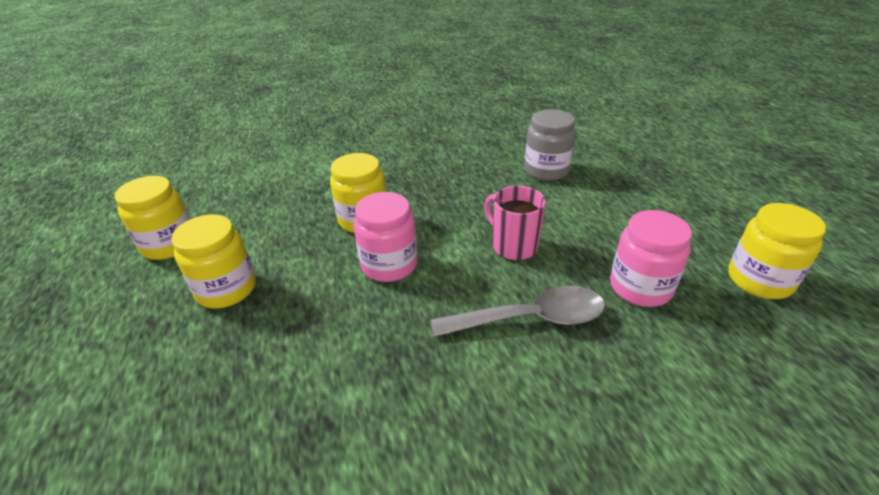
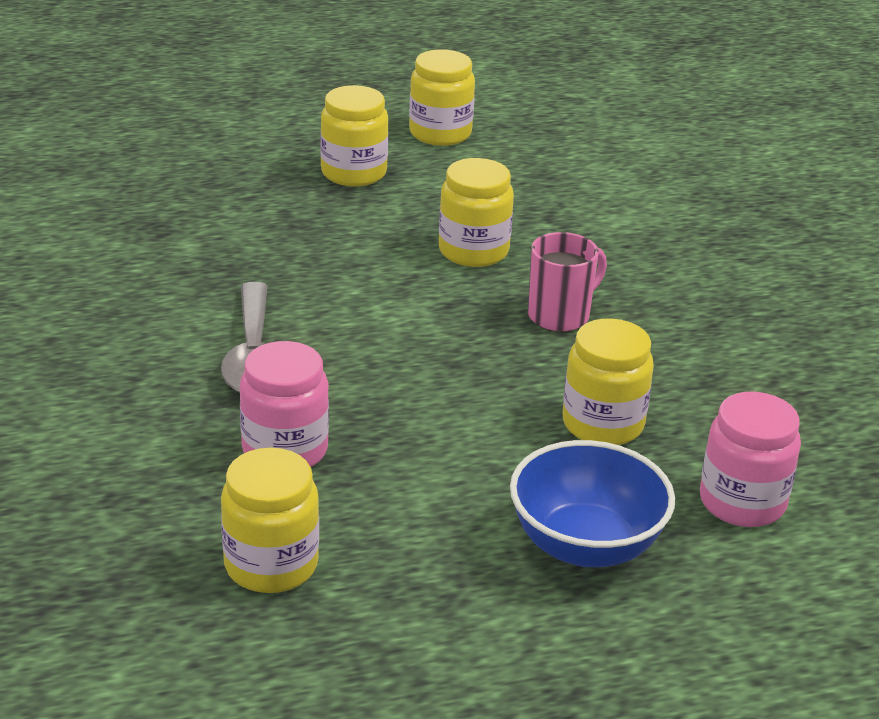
camera: 90 degrees right, 5 degrees down
(389, 265) = (374, 268): pink jar -> pink jar (742, 502)
(513, 246) = (394, 362): pink mug -> pink mug (560, 315)
(546, 170) = (603, 424): grey jar -> yellow jar
(651, 174) = (585, 545): none -> blue bowl

